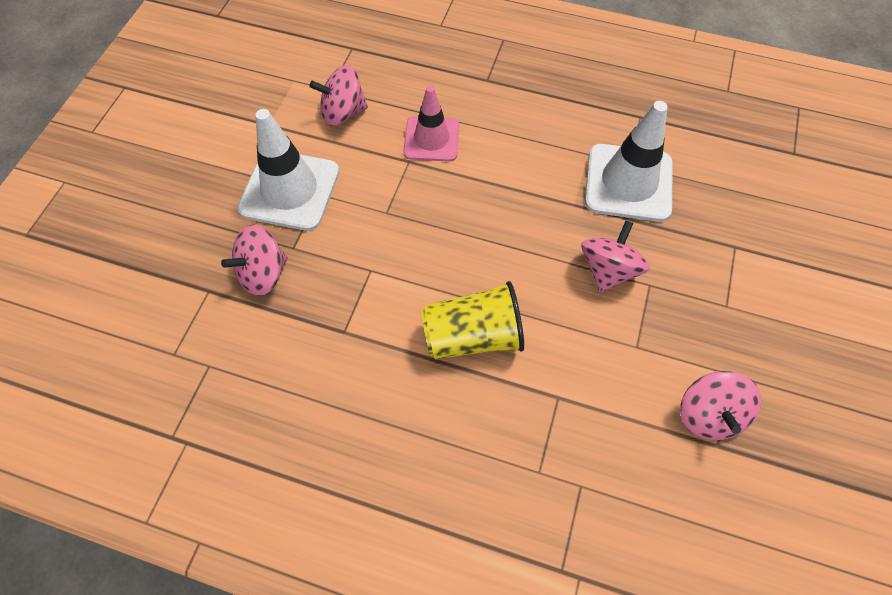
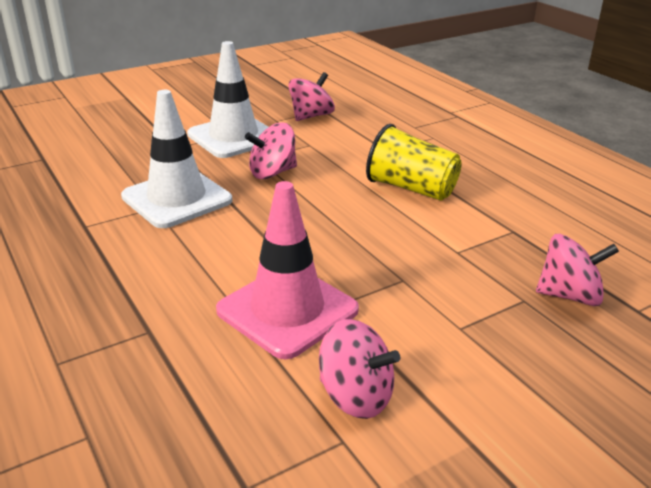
camera: 140 degrees left, 30 degrees down
(289, 190) = (494, 348): white traffic cone -> white traffic cone (233, 137)
(431, 139) = (287, 310): pink traffic cone -> pink traffic cone, size x1.51

